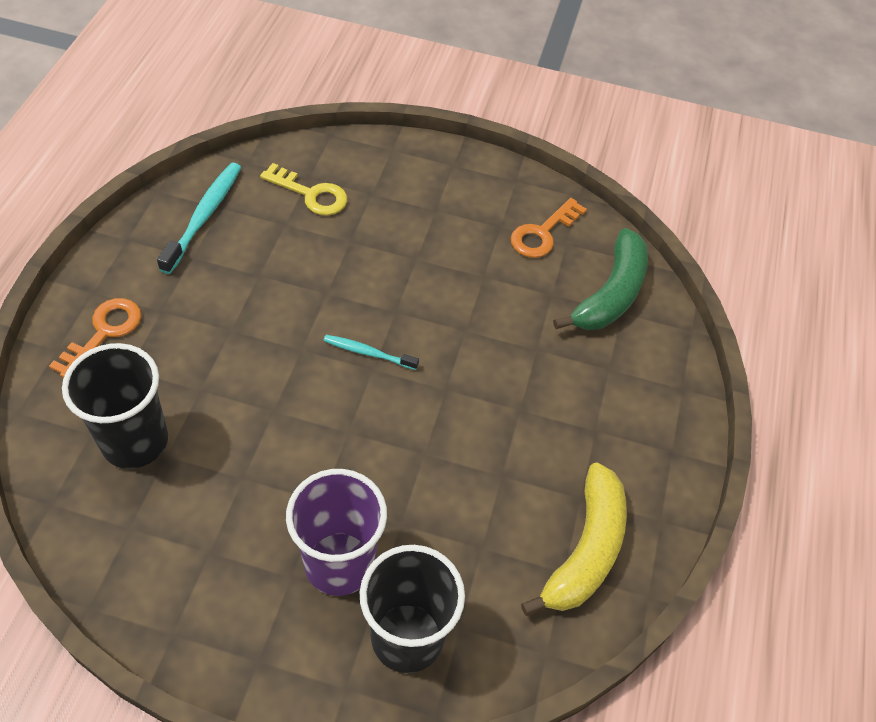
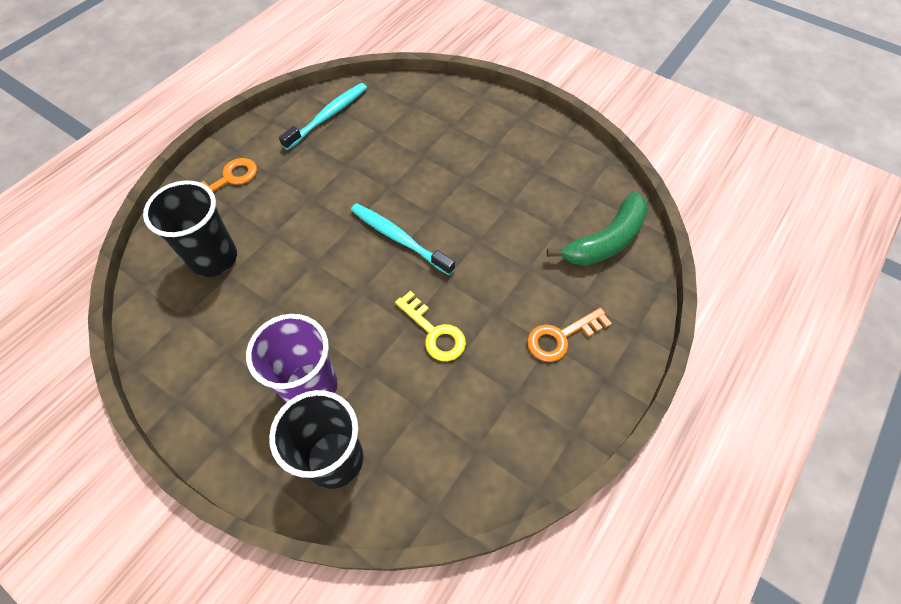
camera: 25 degrees right, 5 degrees up
(311, 194) = (408, 116): yellow key -> yellow key (434, 332)
(368, 353) = (399, 238): turquoise toothbrush -> turquoise toothbrush, size x1.69
(543, 233) = (569, 182): orange key -> orange key (561, 337)
(585, 550) = (501, 437): yellow banana -> none

